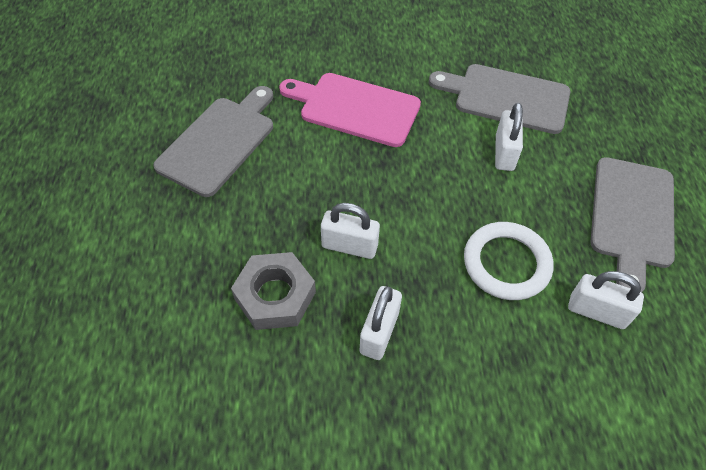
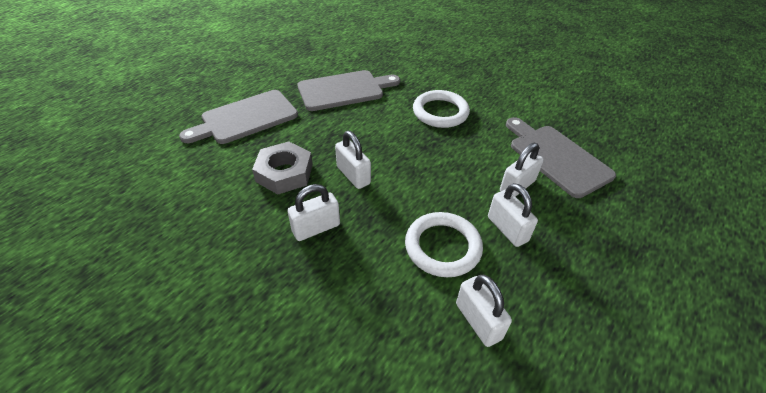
camera: 40 degrees right, 10 degrees down
(355, 108) = (440, 112): pink cutting board -> white ring
(537, 205) = (507, 229): none -> white padlock
(632, 217) = (582, 283): grey cutting board -> grey cutting board (245, 118)

